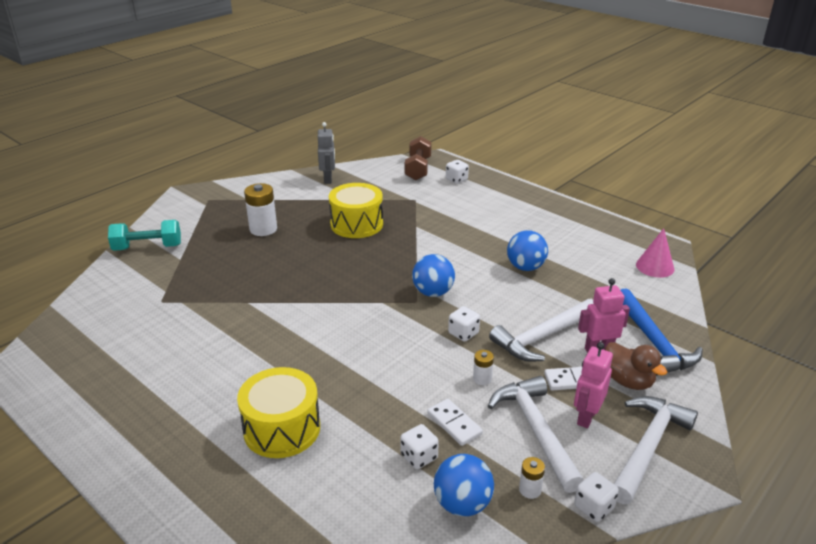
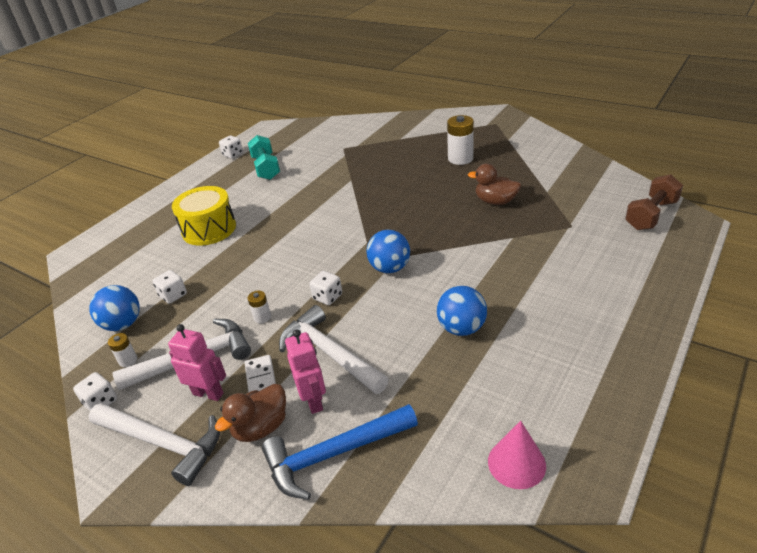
camera: 85 degrees right, 5 degrees up
(148, 247) = (410, 123): turquoise dumbbell -> turquoise dumbbell (266, 168)
(328, 179) = (577, 166): grey robot -> none
(356, 224) = (495, 201): yellow drum -> brown duck
(418, 169) = (651, 215): brown dumbbell -> brown dumbbell turned 45 degrees counterclockwise
(454, 424) = (206, 308): white domino -> none
(456, 179) = (647, 247): white dice -> white dice (233, 154)

